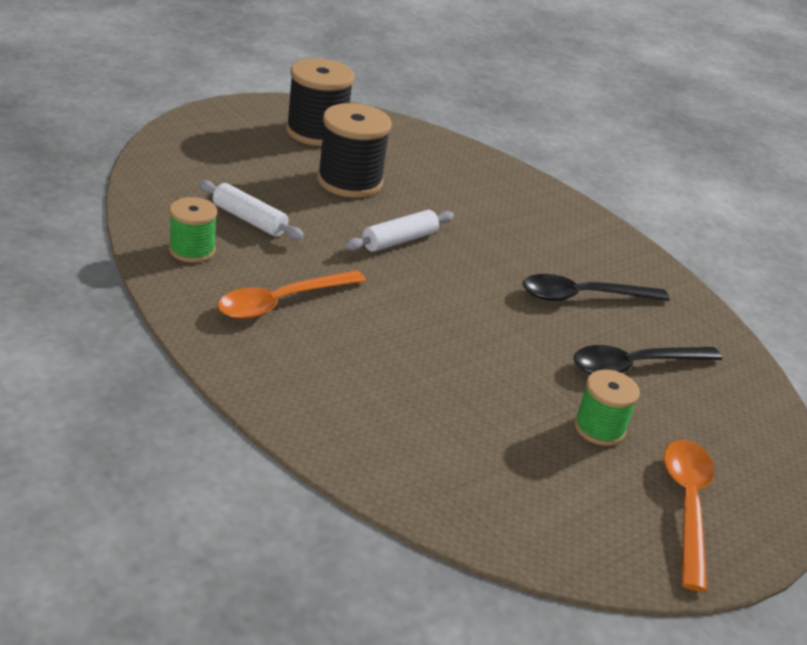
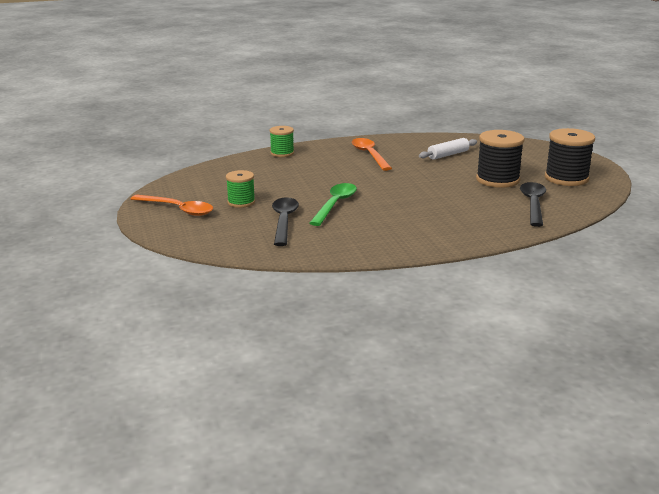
camera: 115 degrees right, 10 degrees down
(192, 250) = (418, 143): green spool -> green spool (282, 153)
(399, 240) = (426, 184): white rolling pin -> none
(538, 321) = (335, 205): none -> green spoon
(583, 296) = (356, 221): black spoon -> black spoon (533, 204)

